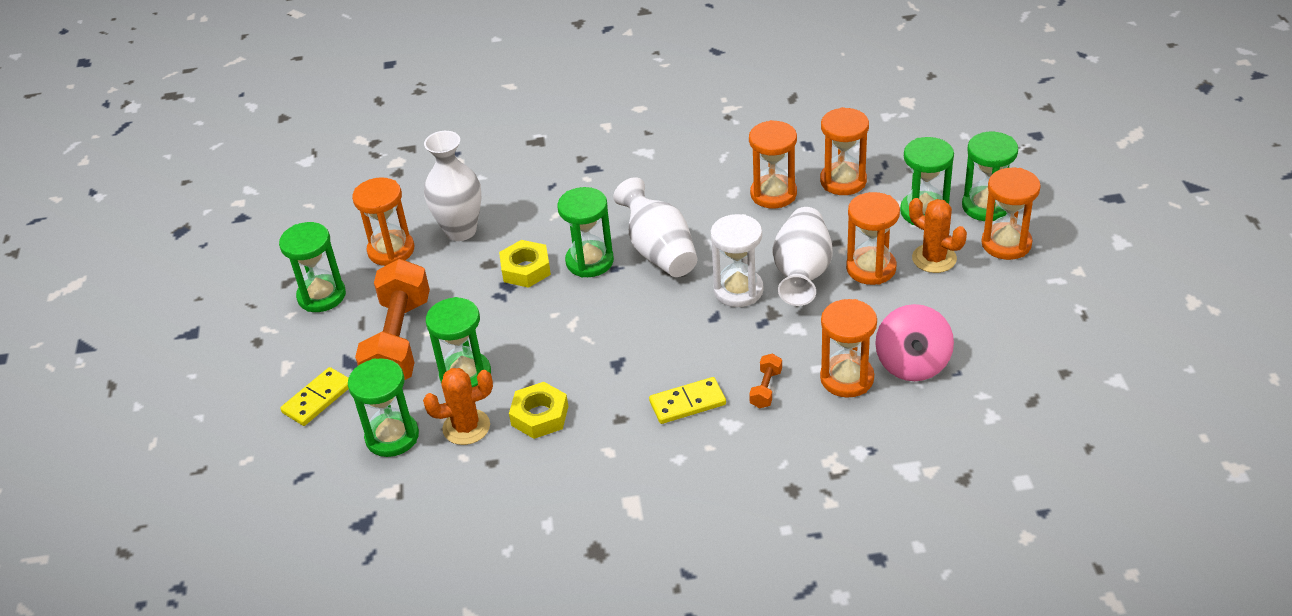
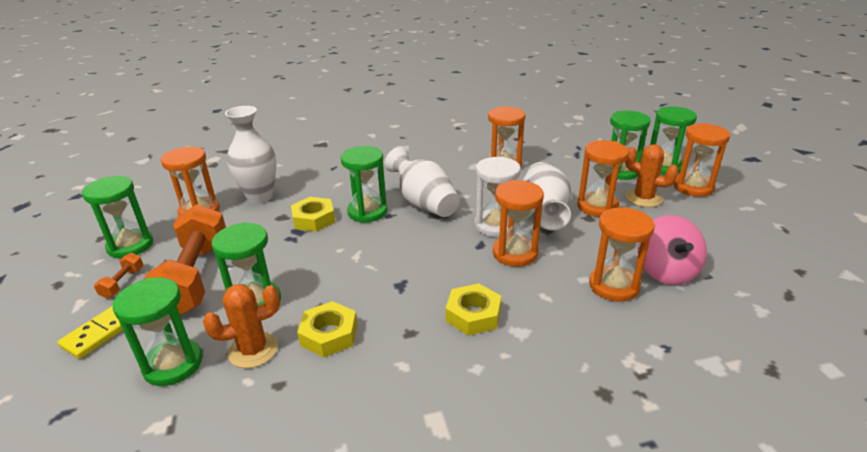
camera: 10 degrees left, 10 degrees down
(687, 403) = (473, 315): yellow domino -> yellow nut
(766, 389) = (543, 298): orange dumbbell -> orange dumbbell (123, 283)
(843, 181) = (552, 157): orange hourglass -> orange hourglass (515, 253)

